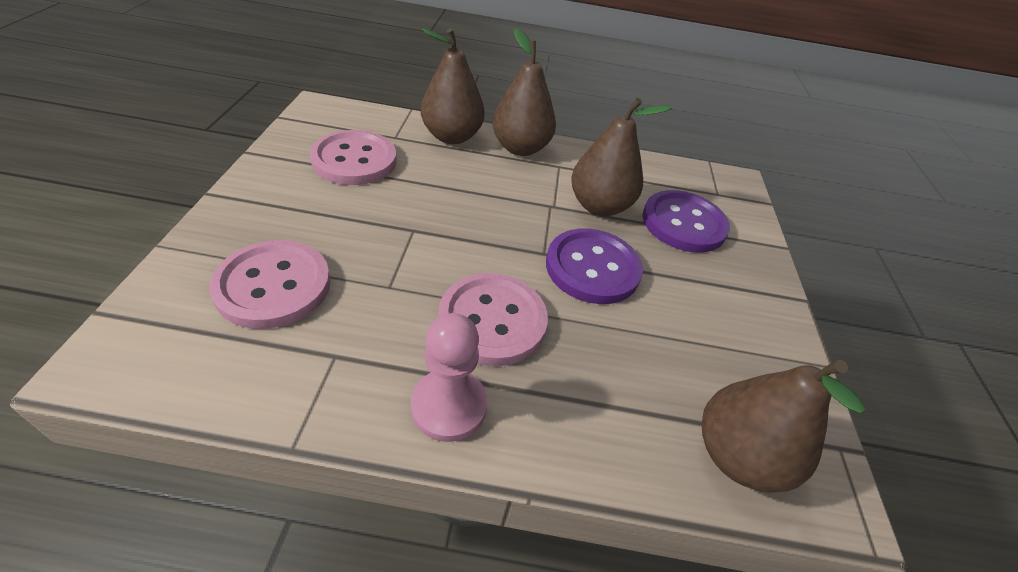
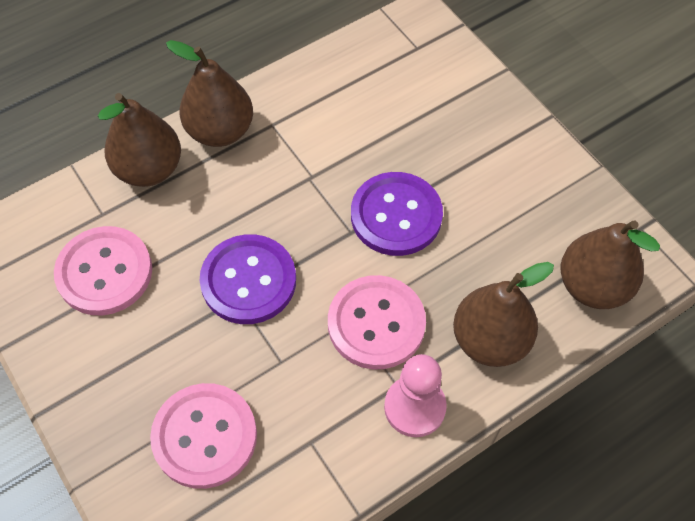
camera: 35 degrees left, 15 degrees up
(599, 206) = (345, 145): brown pear -> brown pear (490, 340)
(683, 223) = (419, 108): purple button -> purple button (248, 281)

